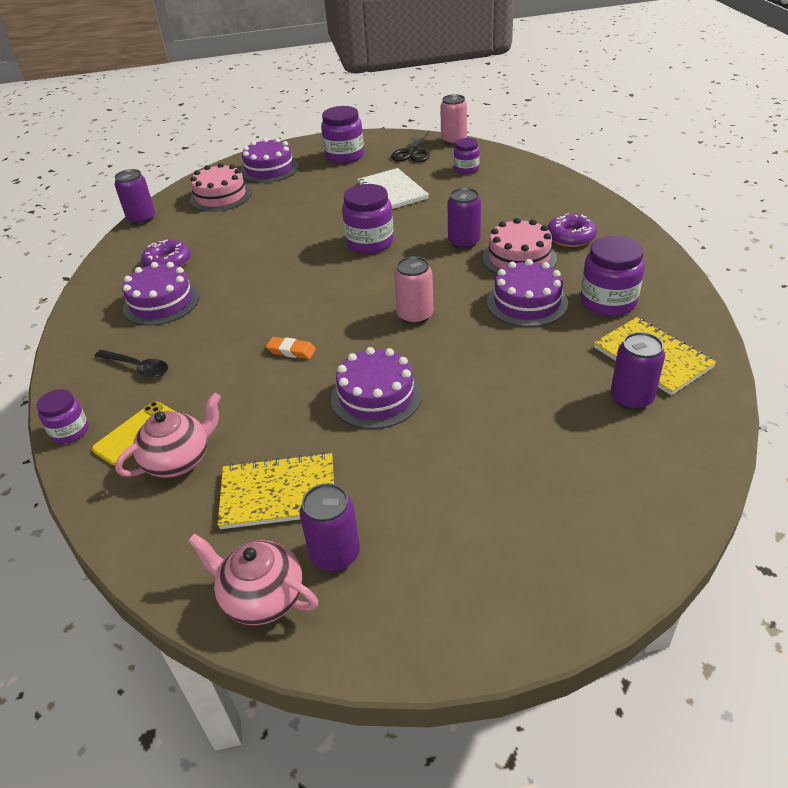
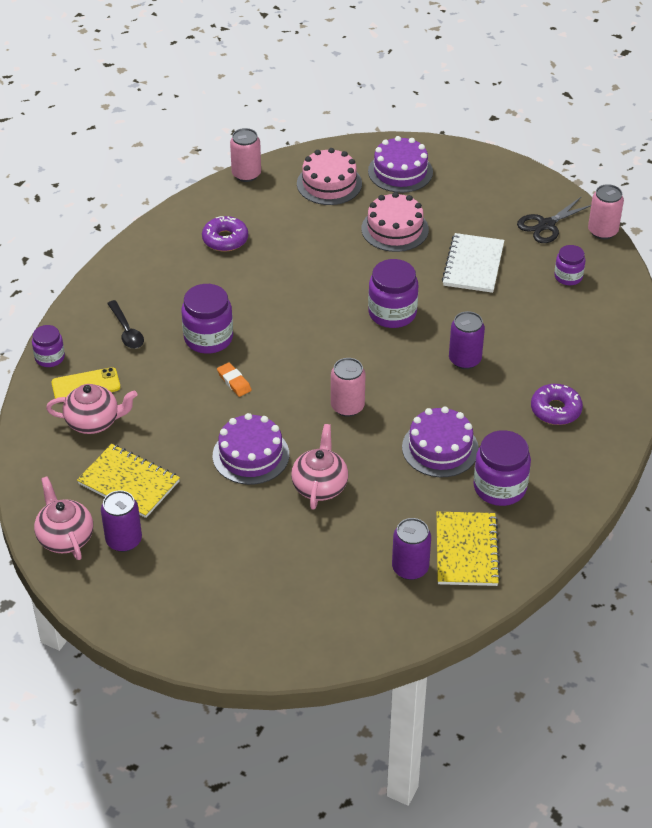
camera: 35 degrees right, 5 degrees up
(142, 219) = (246, 174): purple can -> pink can
(161, 302) = (188, 279): purple cake -> none
(344, 156) = (481, 193): purple jar -> purple jar (208, 338)
(469, 383) = (320, 486): none -> pink teapot
(519, 258) = (487, 403): pink cake -> pink cake (395, 229)

